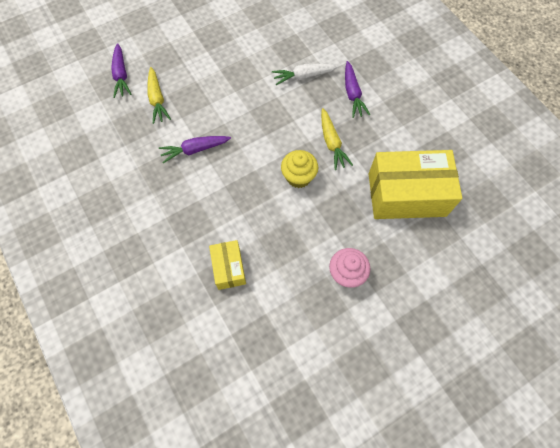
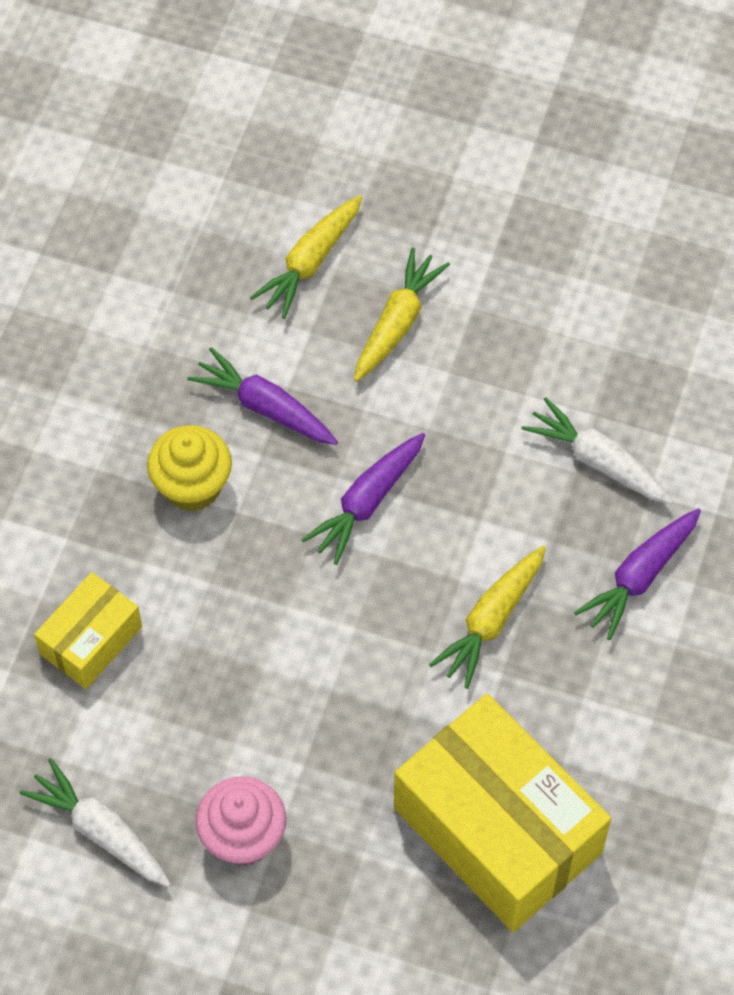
camera: 50 degrees right, 5 degrees down
(121, 75) = (305, 164): purple carrot -> purple carrot (366, 503)
(203, 92) = (397, 322): none -> yellow carrot
(298, 177) = (365, 618): yellow cupcake -> yellow cupcake (192, 486)
(304, 320) = (100, 830): none -> white carrot

